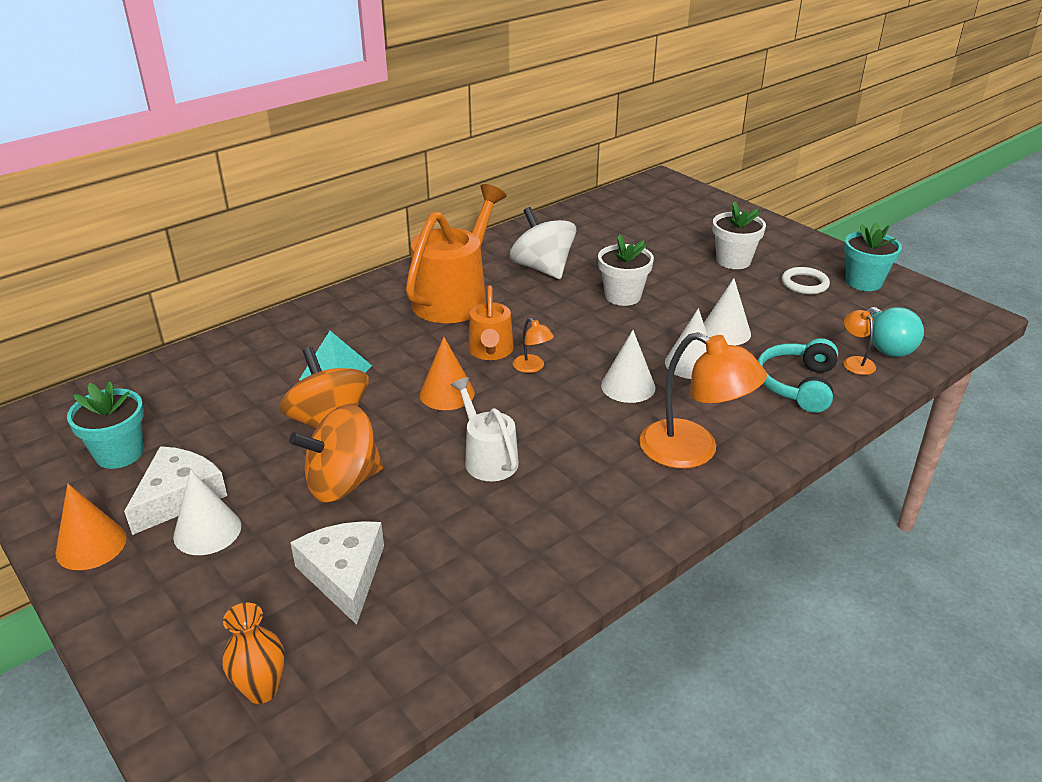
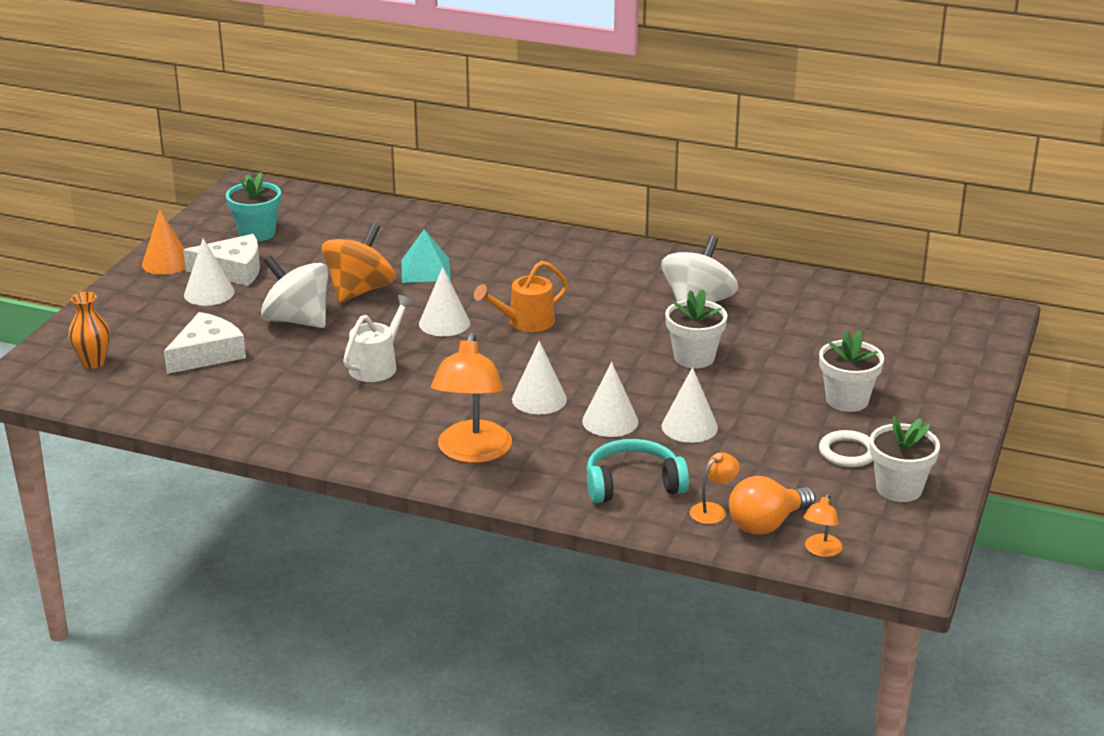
camera: 60 degrees right, 5 degrees down
(343, 483) = (297, 320): orange spinning top -> white spinning top
(447, 393) = (444, 323): orange cone -> white cone
(454, 297) = (593, 280): orange watering can -> none
(532, 367) = (521, 348): orange lamp -> orange lamp (821, 551)
(863, 282) = (899, 489): turquoise flower pot -> white flower pot
(886, 346) = (766, 524): turquoise light bulb -> orange light bulb

